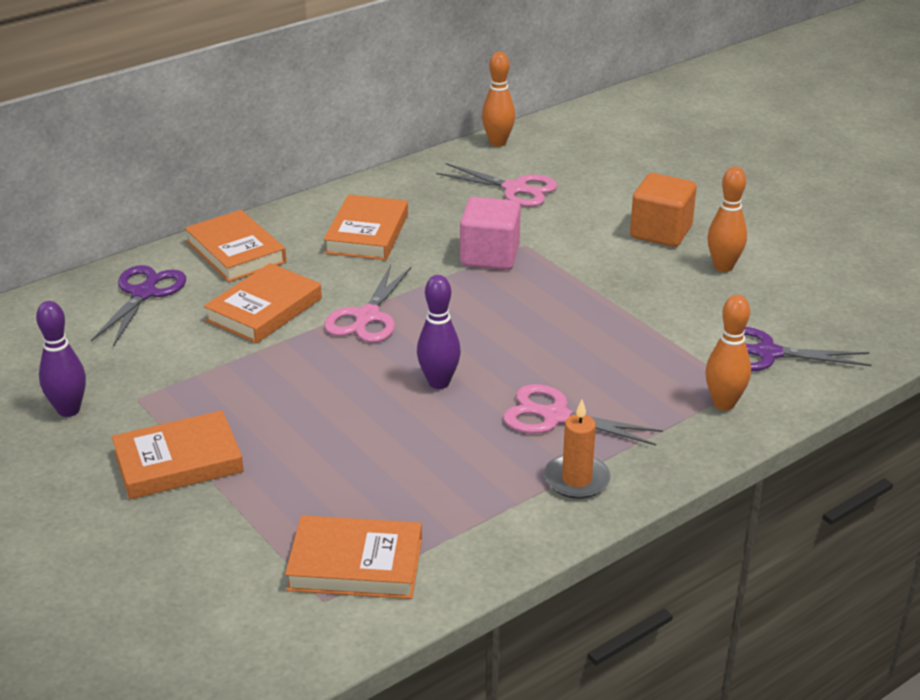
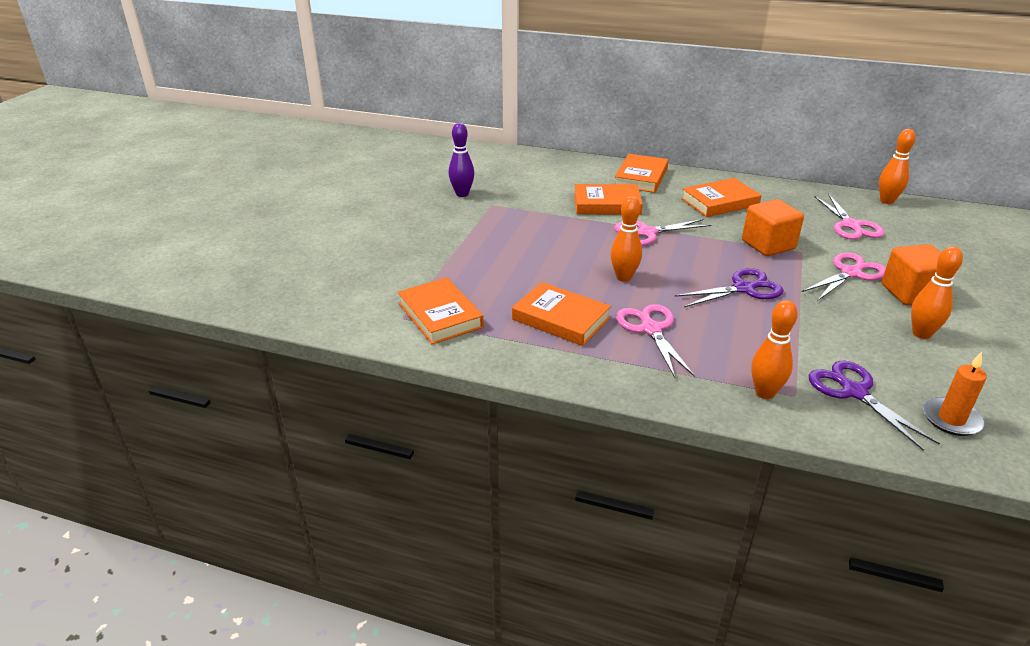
camera: 55 degrees right, 0 degrees up
(144, 293) = (571, 172): purple scissors -> purple scissors (744, 288)
(178, 462) = (459, 234): orange book -> orange book (560, 319)
(439, 382) = (624, 277): purple bowling pin -> orange bowling pin
(490, 256) = (768, 245): pink cube -> orange cube
(576, 479) = (602, 361): orange candle -> orange candle (951, 419)
(594, 241) = (851, 273): none -> pink scissors

